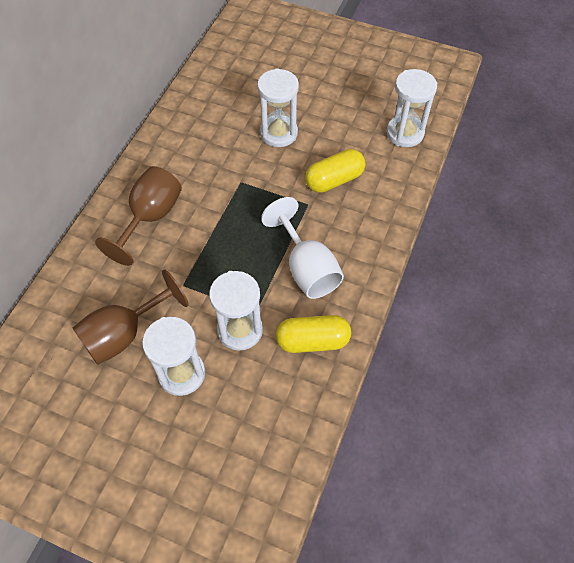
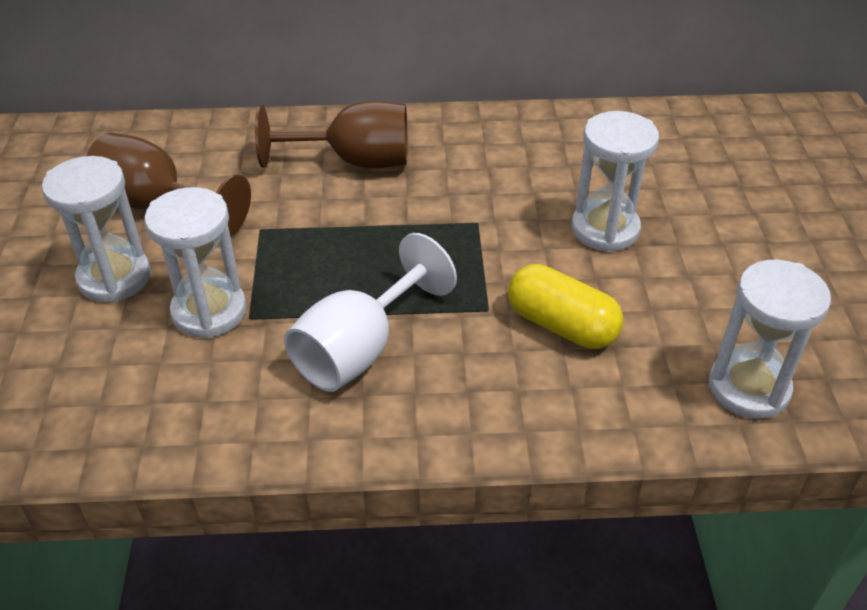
camera: 65 degrees right, 15 degrees down
(312, 341) = (224, 402): yellow capsule -> none

